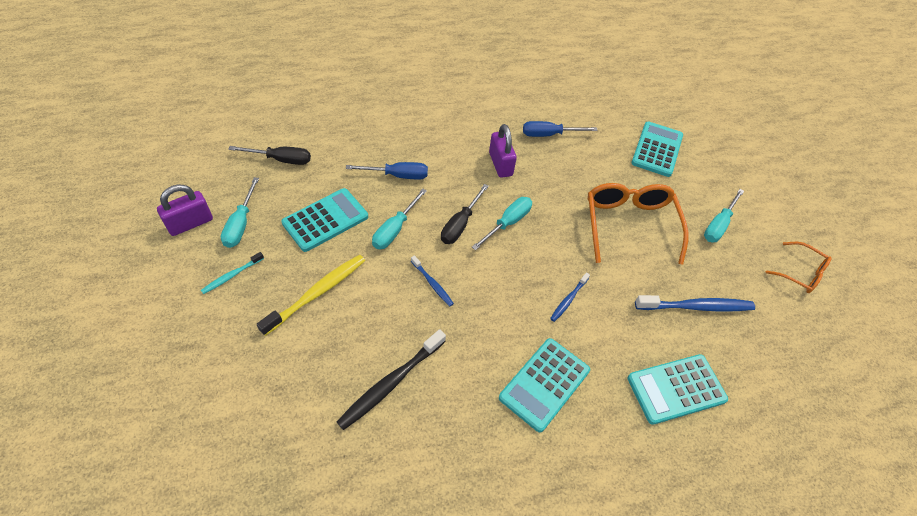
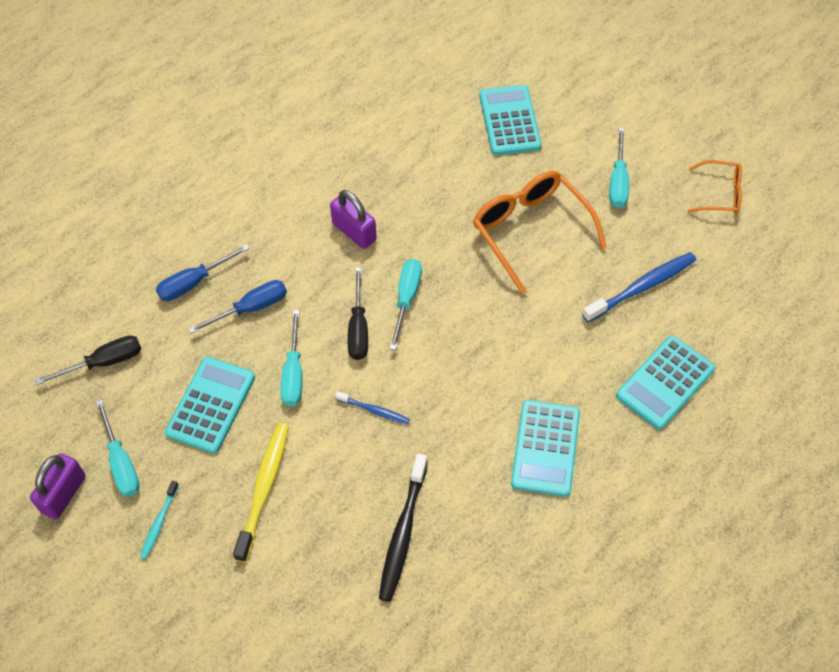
camera: 25 degrees left, 5 degrees up
(549, 135) = (384, 164): blue screwdriver -> blue screwdriver (194, 282)
(568, 300) = (518, 349): blue toothbrush -> none

